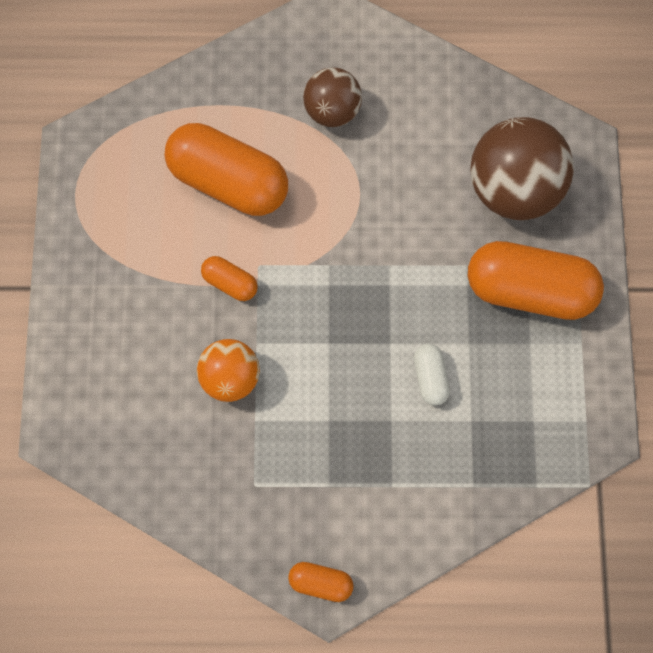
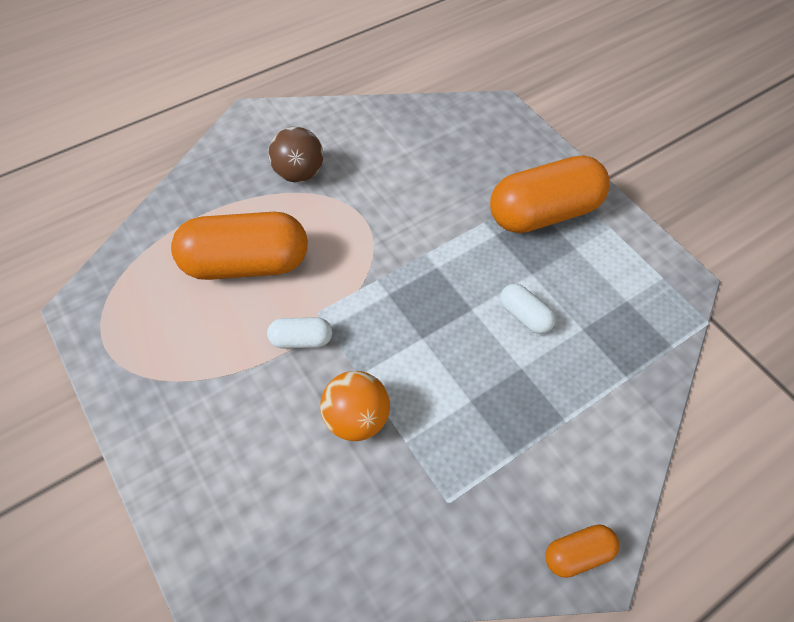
camera: 35 degrees left, 15 degrees down
(230, 283) = (301, 339): orange capsule -> white capsule
(513, 188) = (475, 156): brown ball -> none

